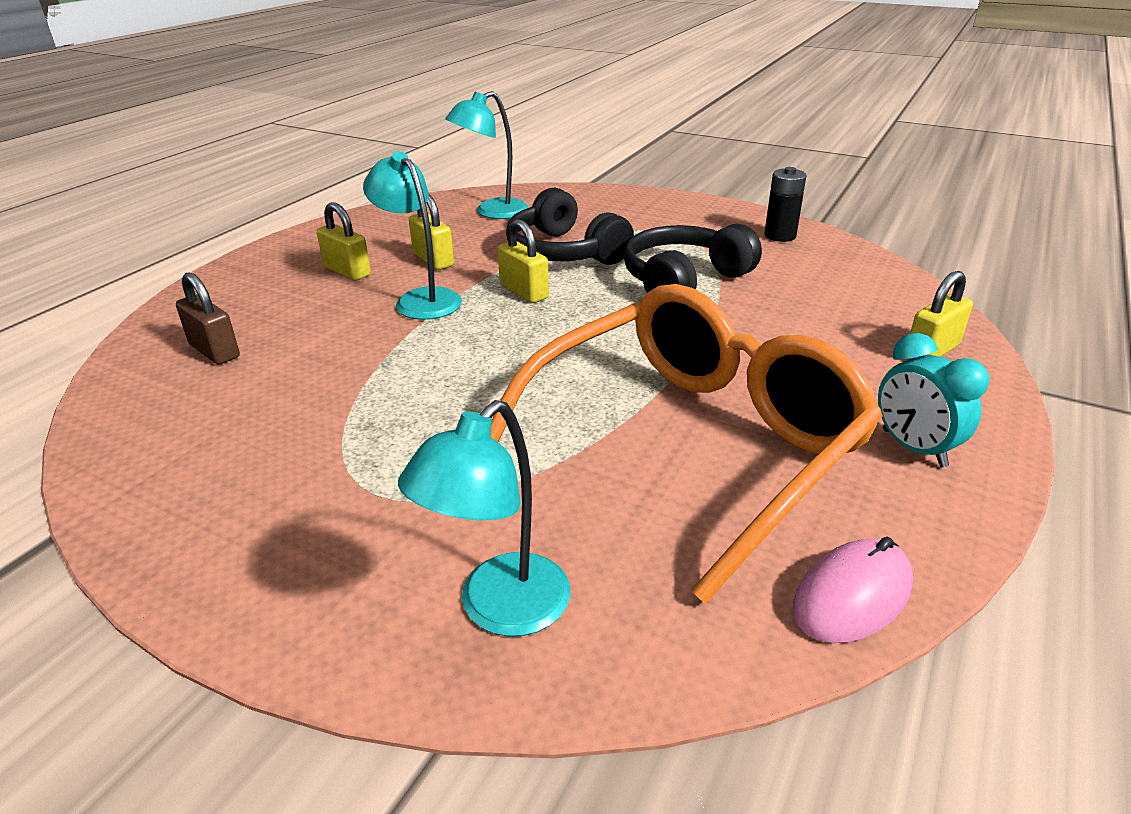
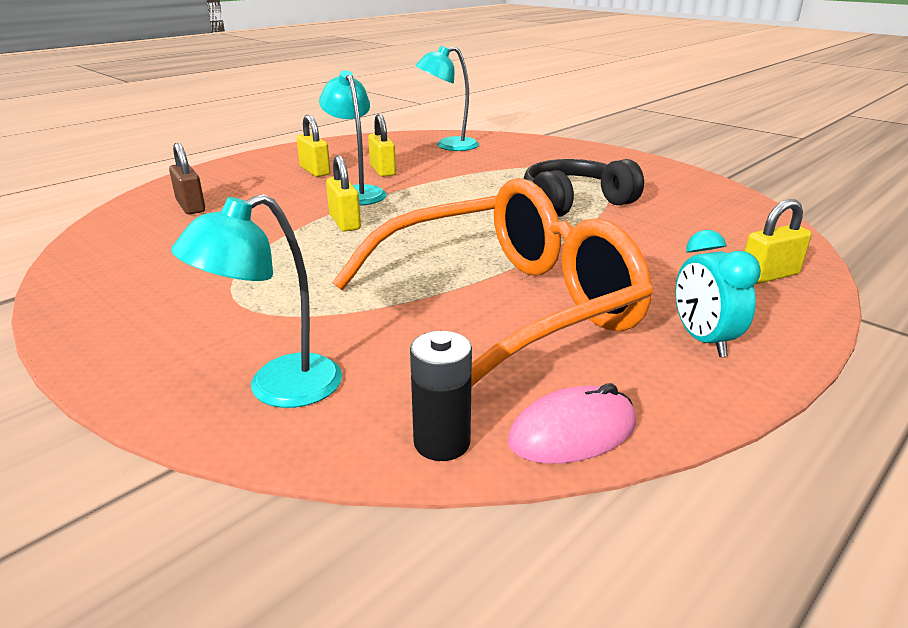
camera: 15 degrees right, 5 degrees down
(524, 292) = (438, 196): yellow padlock -> yellow padlock (345, 222)
(564, 252) = (488, 175): black headphones -> none
(780, 236) = (680, 182): black battery -> black battery (442, 442)

